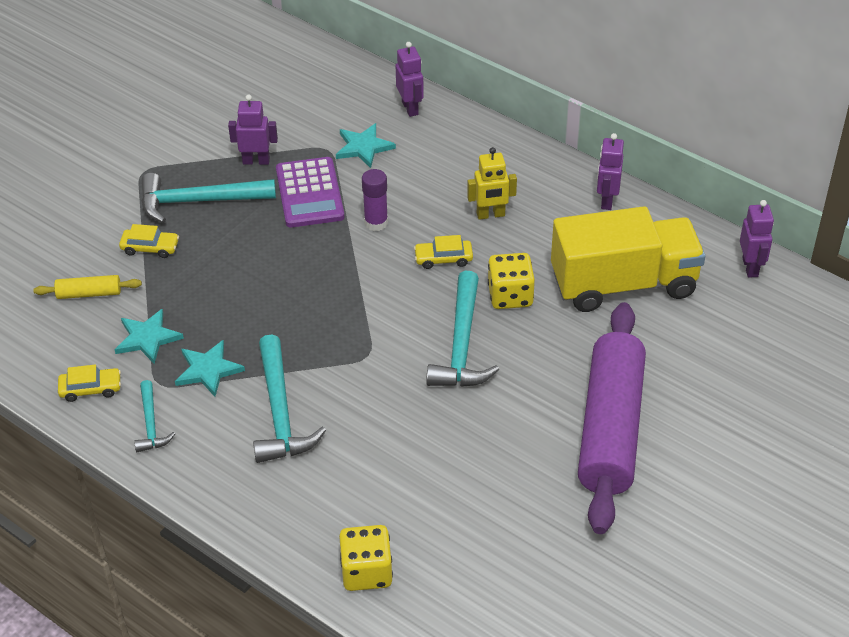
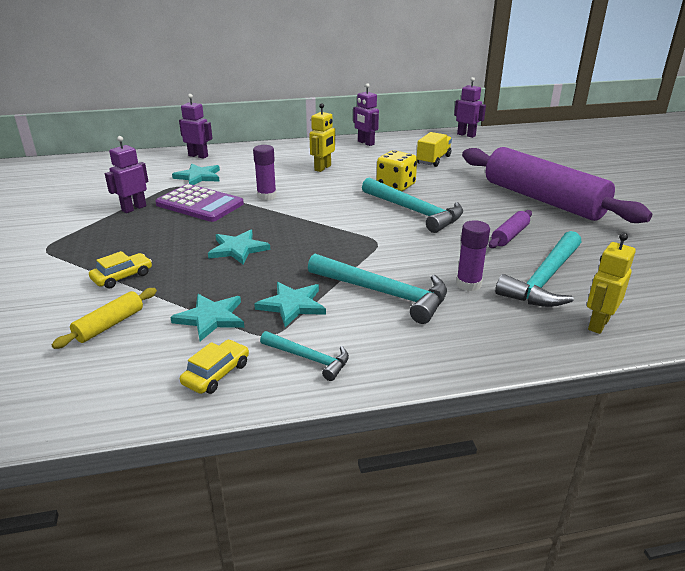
camera: 50 degrees left, 15 degrees down
(199, 201) = (122, 240): turquoise hammer -> turquoise hammer (544, 279)
(258, 278) = (238, 249): none -> turquoise star
(351, 458) = (468, 284): none -> purple glue stick
(366, 572) = (598, 324): yellow dice -> yellow robot
(443, 258) = (333, 190): yellow car -> none
(483, 441) = (510, 235): none -> purple rolling pin
(623, 284) = (433, 160): yellow truck -> yellow truck, size x0.48

